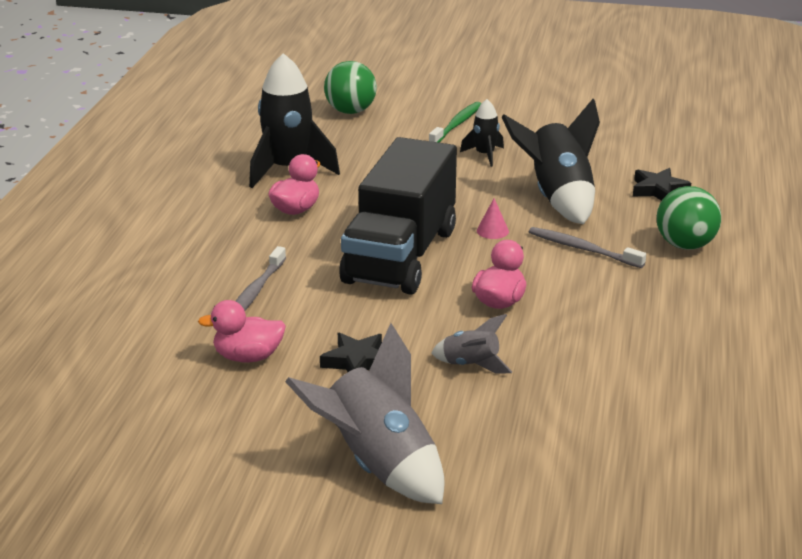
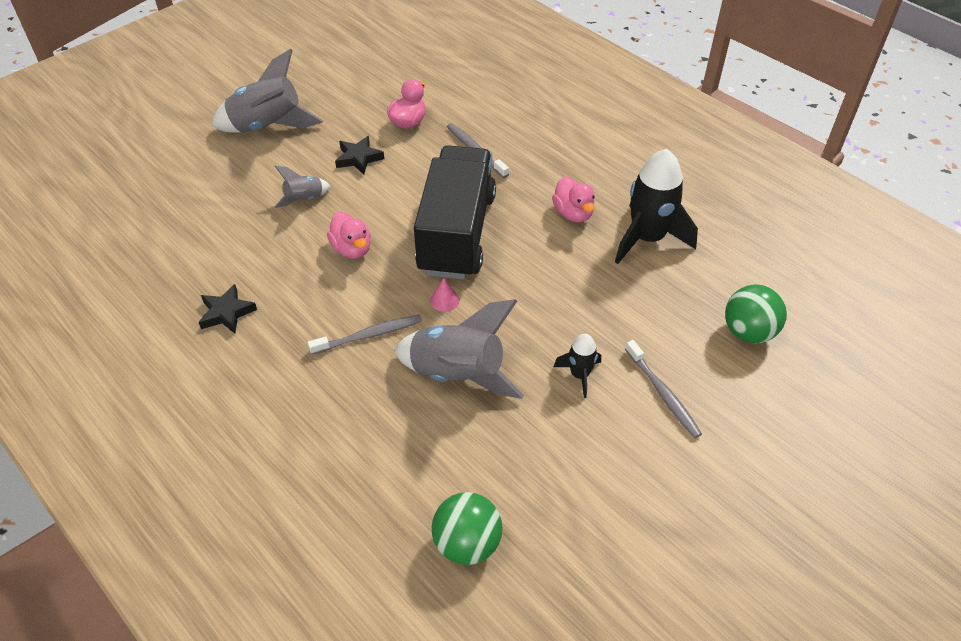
camera: 125 degrees right, 20 degrees up
(400, 256) = (456, 233): black truck -> black truck turned 45 degrees clockwise
(457, 124) = (663, 394): green toothbrush -> grey toothbrush
(558, 198) = (458, 374): black rocket -> grey rocket
(658, 190) = (407, 458): black star -> black star (226, 313)
(685, 245) = (310, 403): green ball -> green ball (467, 543)

